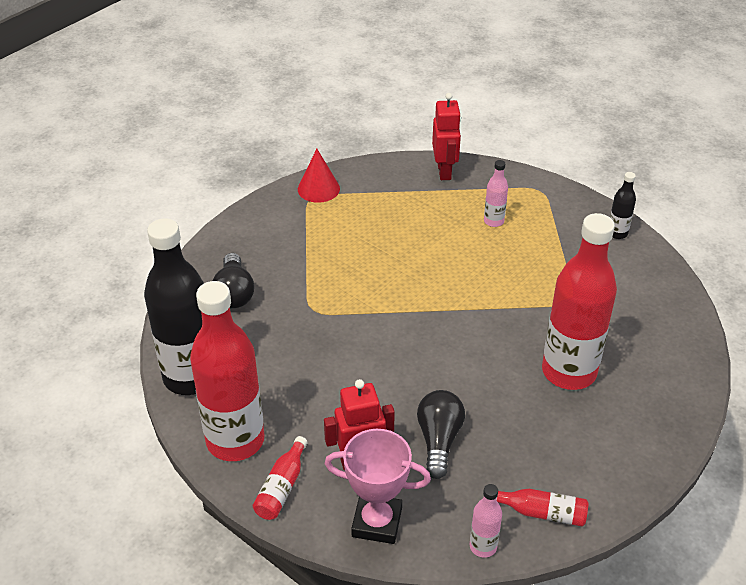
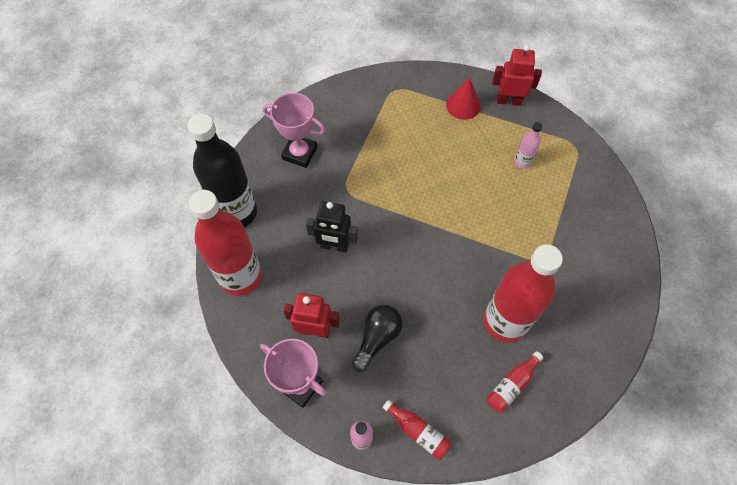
camera: 25 degrees right, 20 degrees up
(234, 293) = (299, 153): black light bulb -> pink trophy
(282, 487) = (252, 328): red bottle -> red bottle (511, 385)
(318, 189) = (405, 83): red cone -> red cone (463, 105)
(332, 369) = (334, 246): none -> black robot
(444, 171) = (509, 101): red robot -> red robot turned 105 degrees counterclockwise
(617, 233) = (616, 211): black bottle -> none

